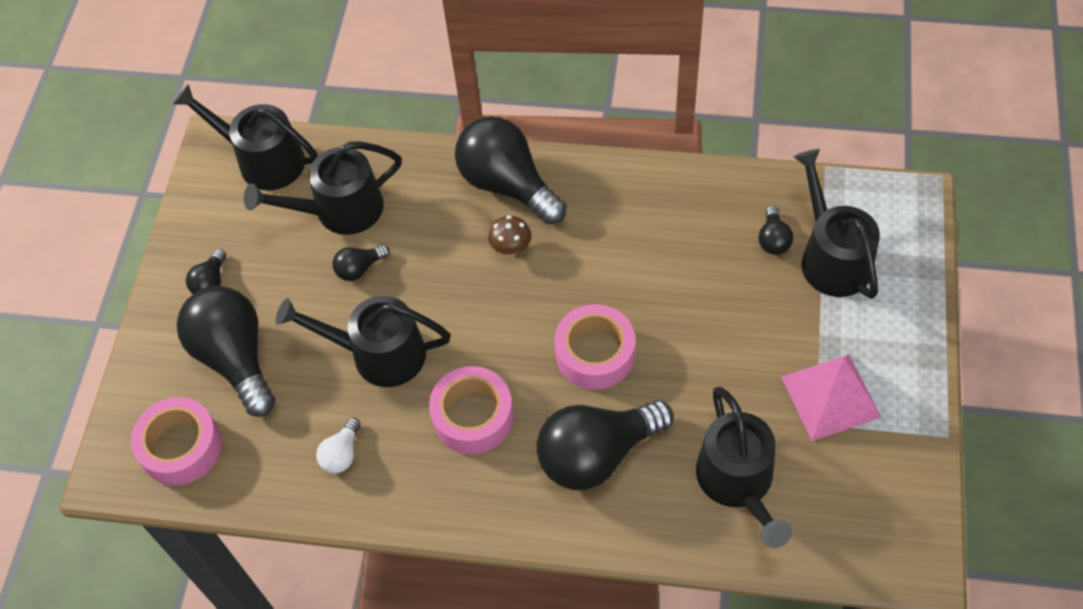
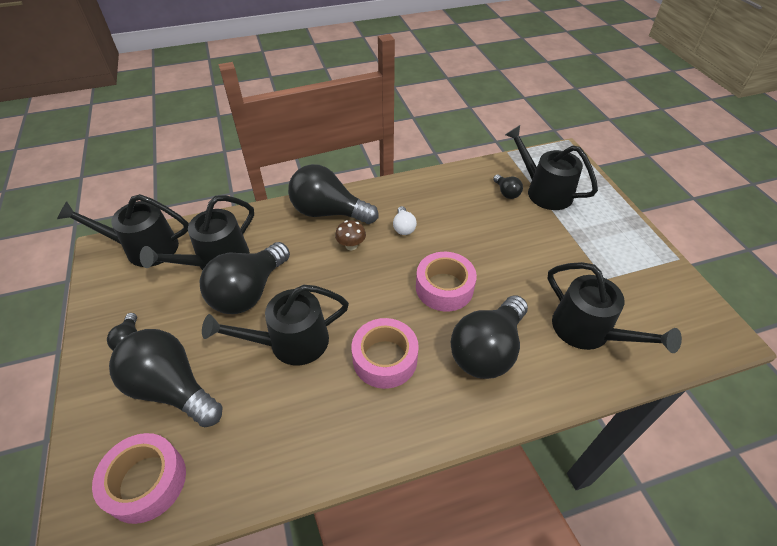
camera: 30 degrees left, 10 degrees down
(342, 454) = (296, 428): white light bulb -> white light bulb (403, 227)
(359, 269) = (249, 292): black light bulb -> black light bulb, size x2.24
(830, 397) = (601, 261): pink pyramid -> none

